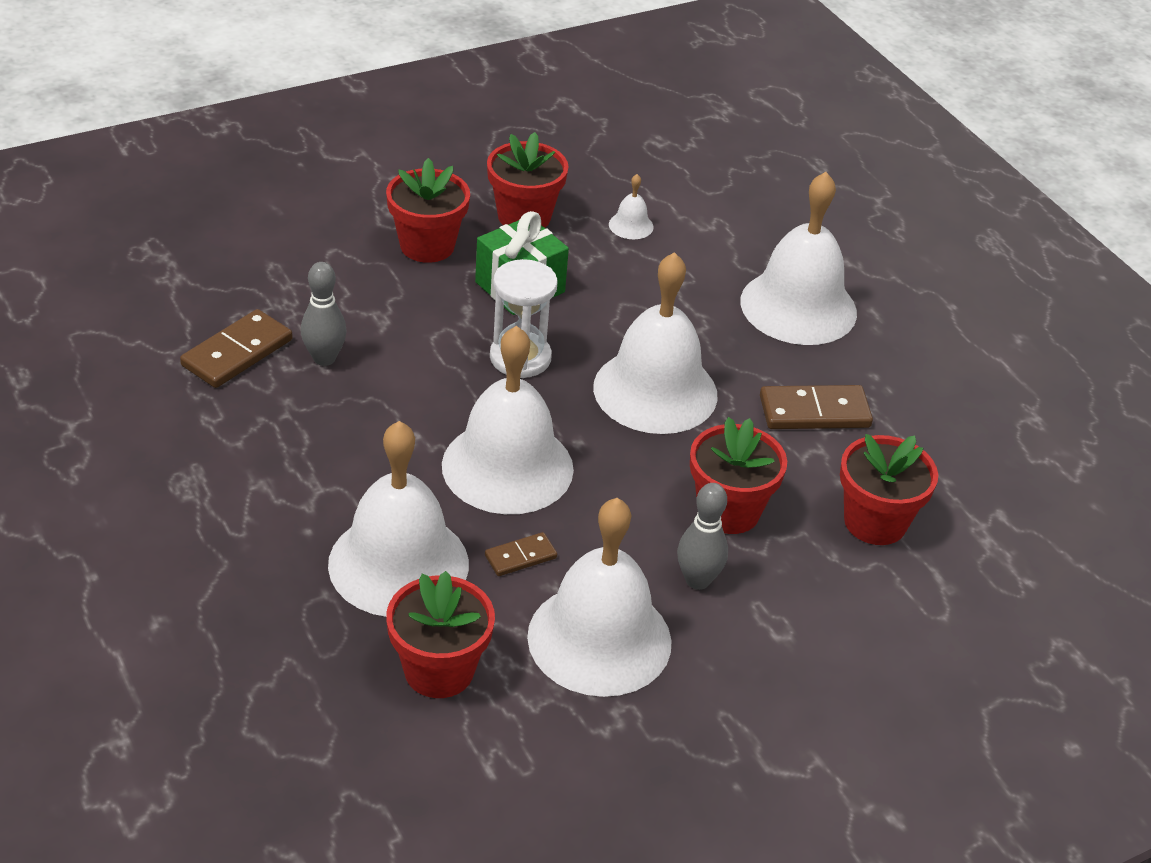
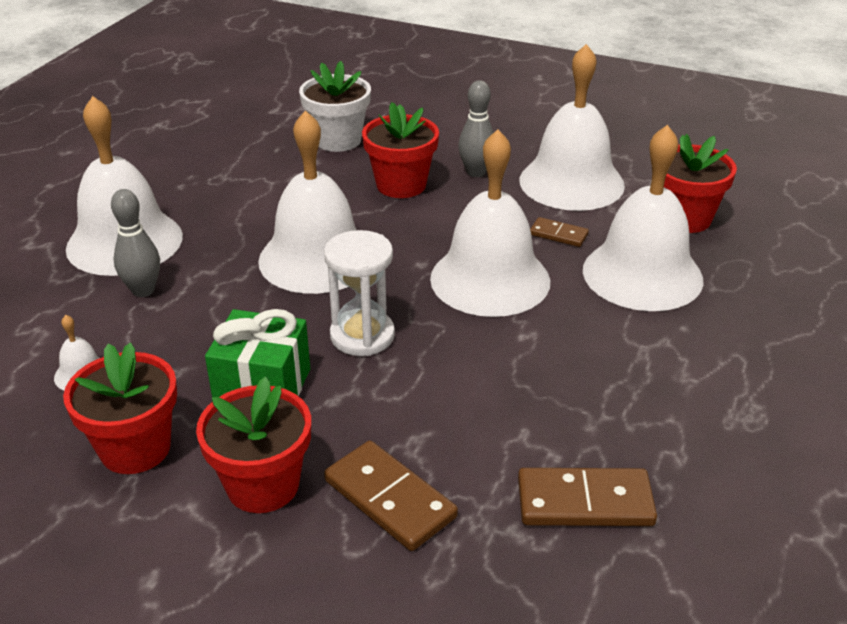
camera: 125 degrees left, 5 degrees down
(324, 358) = (512, 441): grey bowling pin -> grey bowling pin (143, 290)
(814, 411) = (254, 192): brown domino -> brown domino (389, 499)
(875, 522) = (338, 140): red flower pot -> white flower pot

